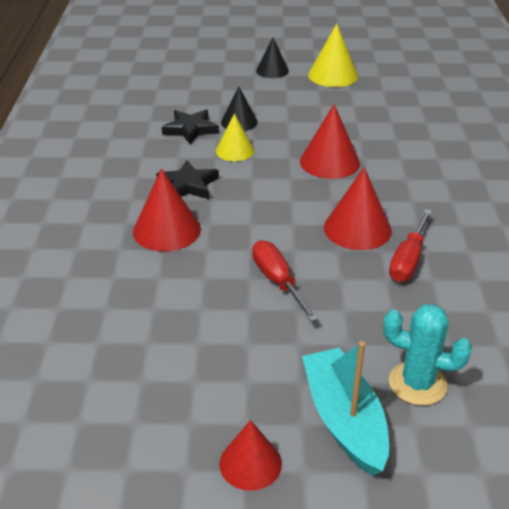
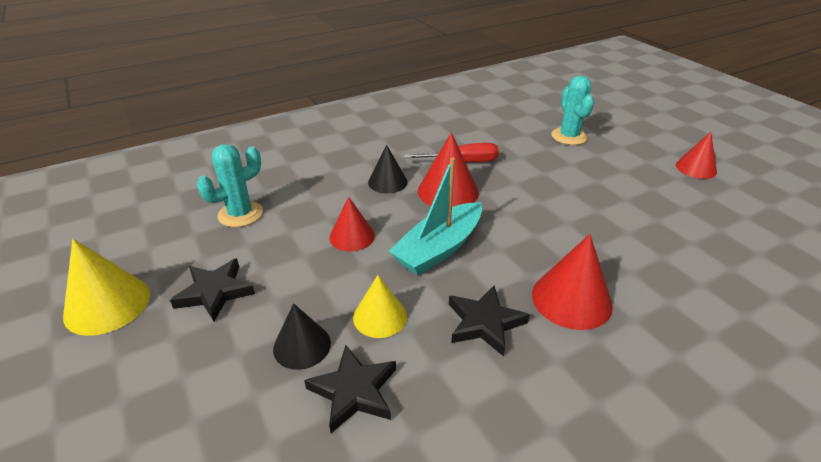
camera: 120 degrees left, 0 degrees up
(272, 70) = (97, 382): black cone -> black cone (387, 182)
(277, 281) = (553, 208): red screwdriver -> none
(313, 104) = (215, 292): none -> black star
(329, 162) = (352, 236): red cone -> red cone, size x0.66
(344, 420) = (625, 150): turquoise boat -> turquoise boat (439, 248)
(399, 124) = (240, 214): none -> turquoise cactus

